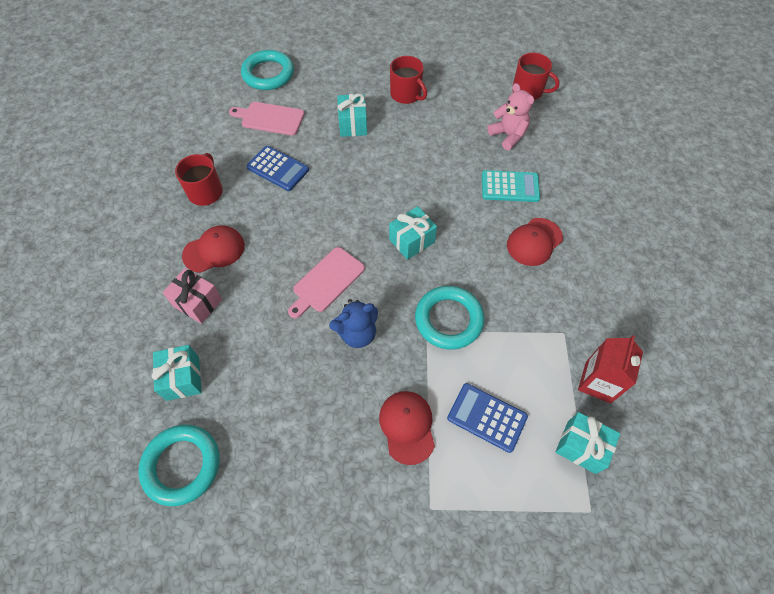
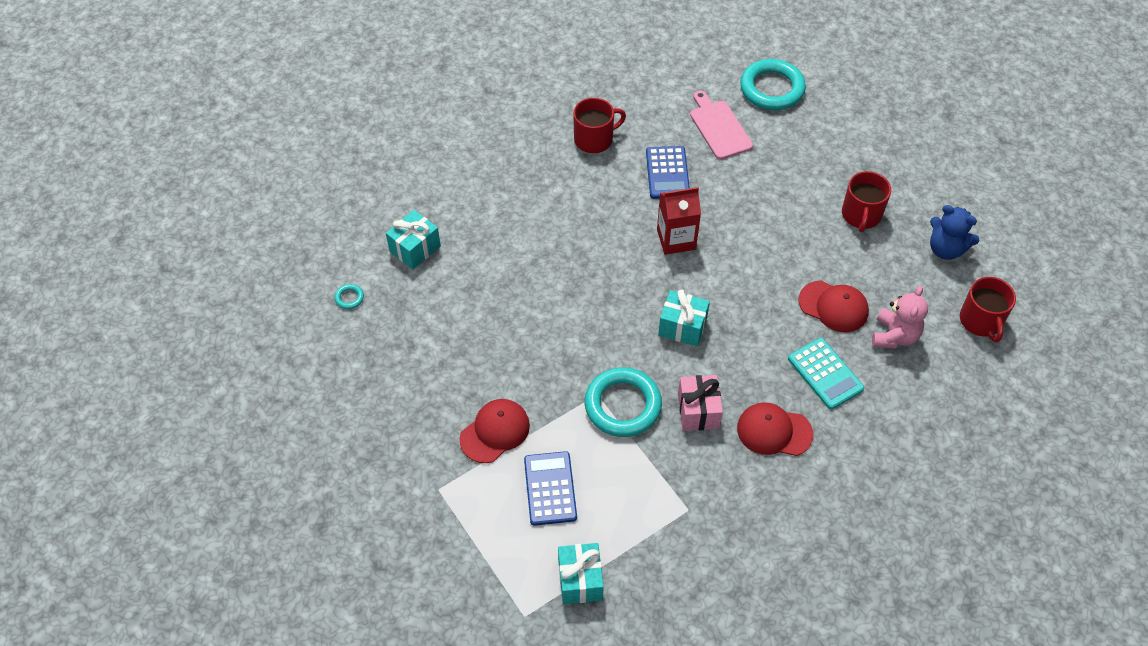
camera: 55 degrees right, 5 degrees down
(182, 465) = (349, 298): turquoise ring -> turquoise ring, size x0.40
(197, 303) = (485, 211): pink gift -> pink gift (698, 411)
(214, 250) = (542, 187): red cap -> red cap (833, 306)
(326, 282) = (582, 288): pink cutting board -> none
(353, 124) = (776, 196): turquoise gift -> none
(357, 333) = (550, 343): blue teddy bear -> blue teddy bear (945, 249)
(598, 382) = (658, 564): red carton -> red carton (676, 239)

